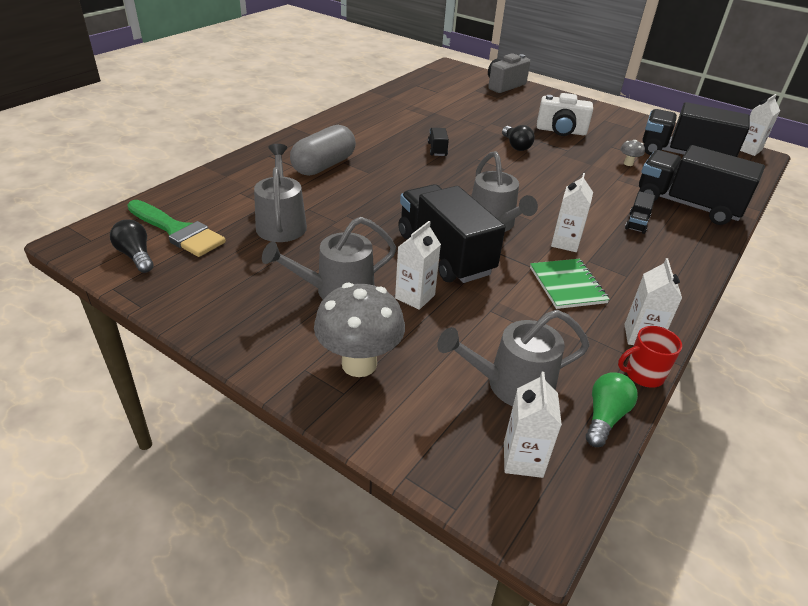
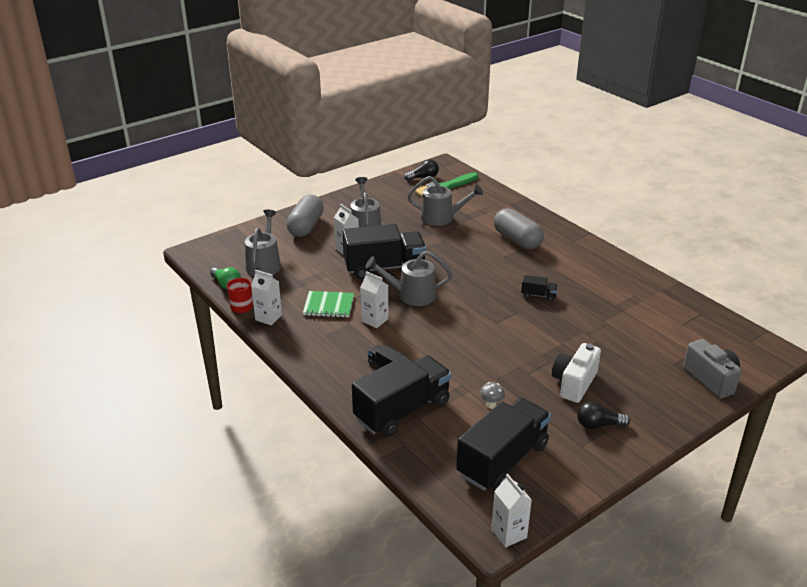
camera: 110 degrees right, 5 degrees down
(359, 364) = (306, 226): grey mushroom -> grey capsule
(516, 146) = (541, 342): black light bulb -> black light bulb (598, 425)
(523, 459) = (222, 256): white carton -> none

